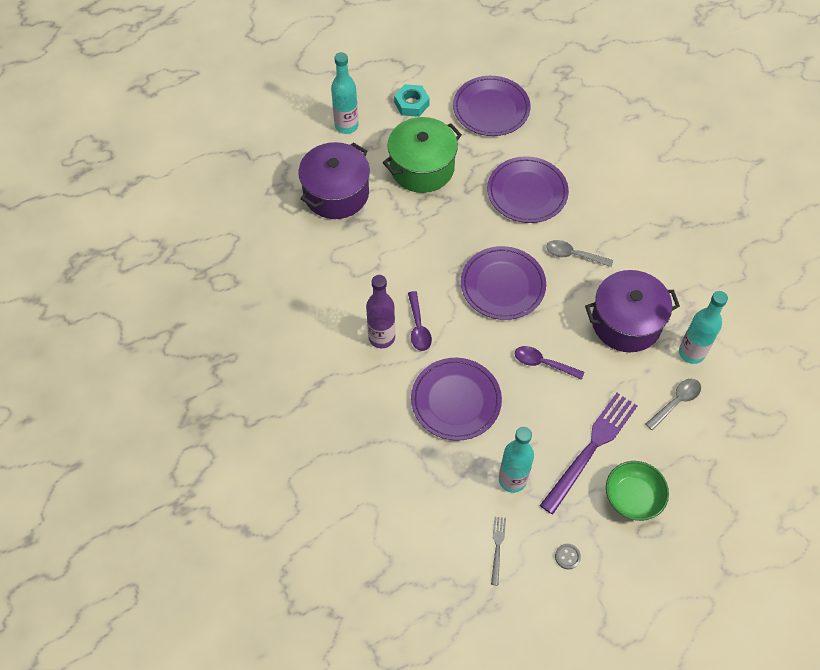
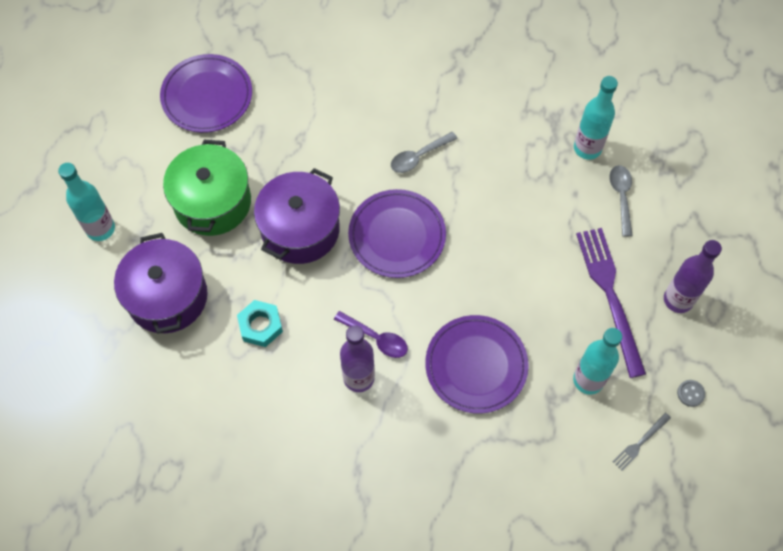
camera: 50 degrees left, 5 degrees up
(411, 104) = (134, 155): turquoise nut -> turquoise nut (260, 326)
(497, 547) = (640, 443): grey fork -> grey fork turned 90 degrees counterclockwise
(527, 192) = (322, 140): purple plate -> none
(543, 363) = (500, 266): purple spoon -> none
(626, 322) = (518, 171): purple pot -> purple pot (300, 229)
(633, 497) = (678, 300): green bowl -> purple bottle

